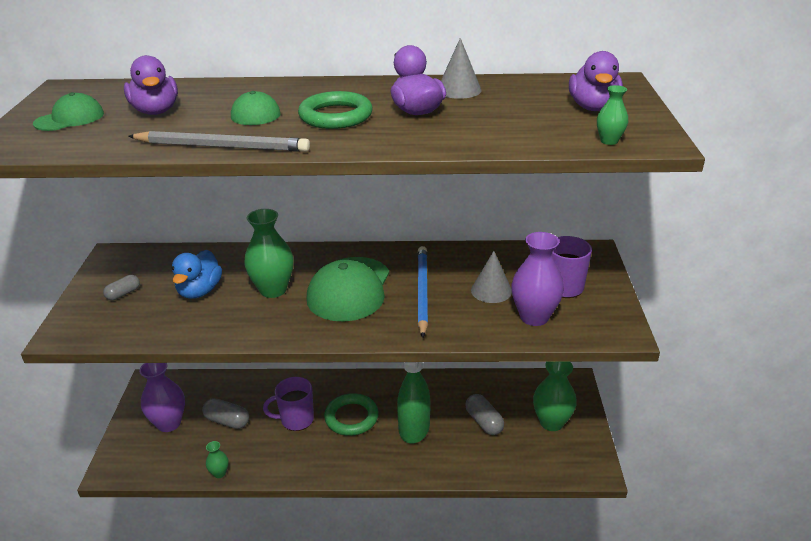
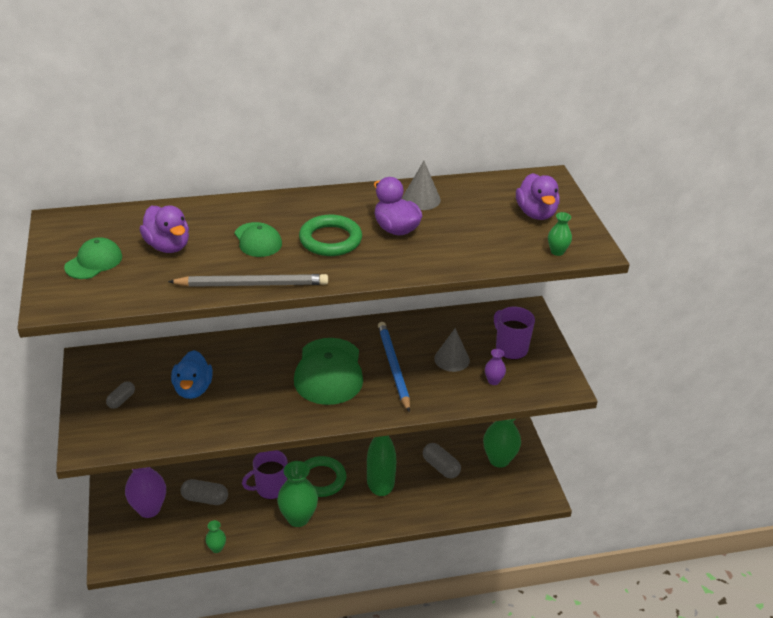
camera: 15 degrees left, 5 degrees up
(273, 290) = (260, 380): green vase -> green vase (298, 518)
(534, 317) = (493, 381): purple vase -> purple vase, size x0.49

